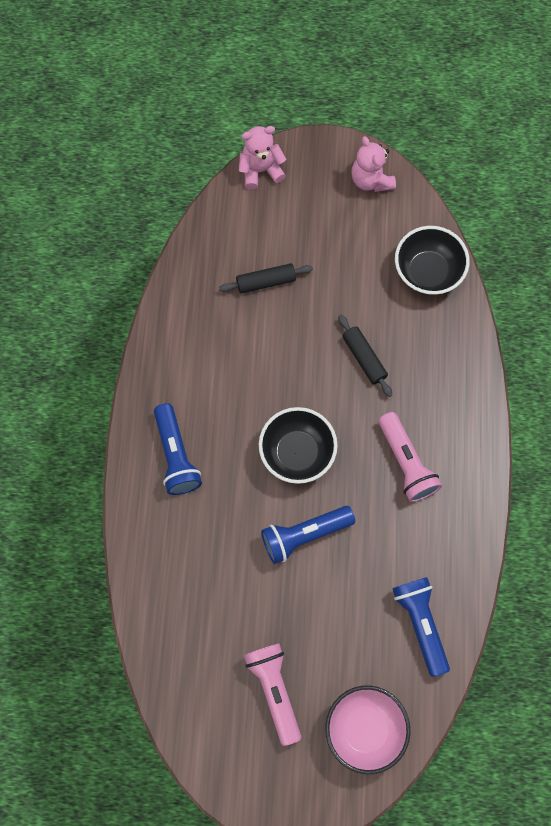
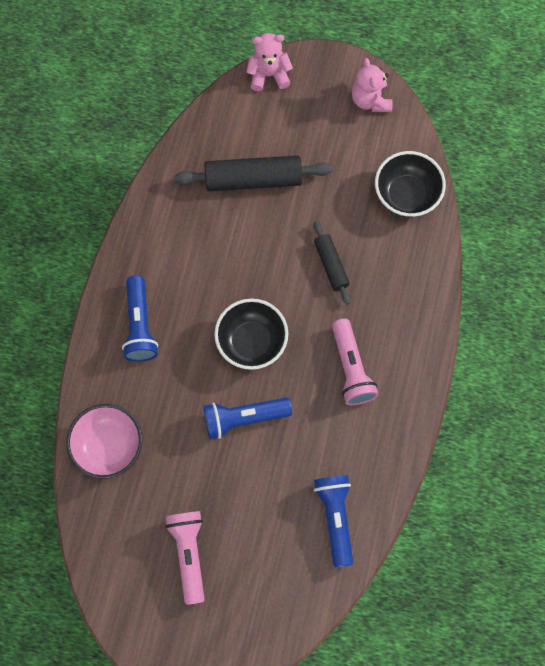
camera: 10 degrees right, 0 degrees up
(266, 282) = (253, 179): black rolling pin -> black rolling pin, size x1.73
(364, 729) = (265, 604): pink bowl -> pink bowl (108, 446)

